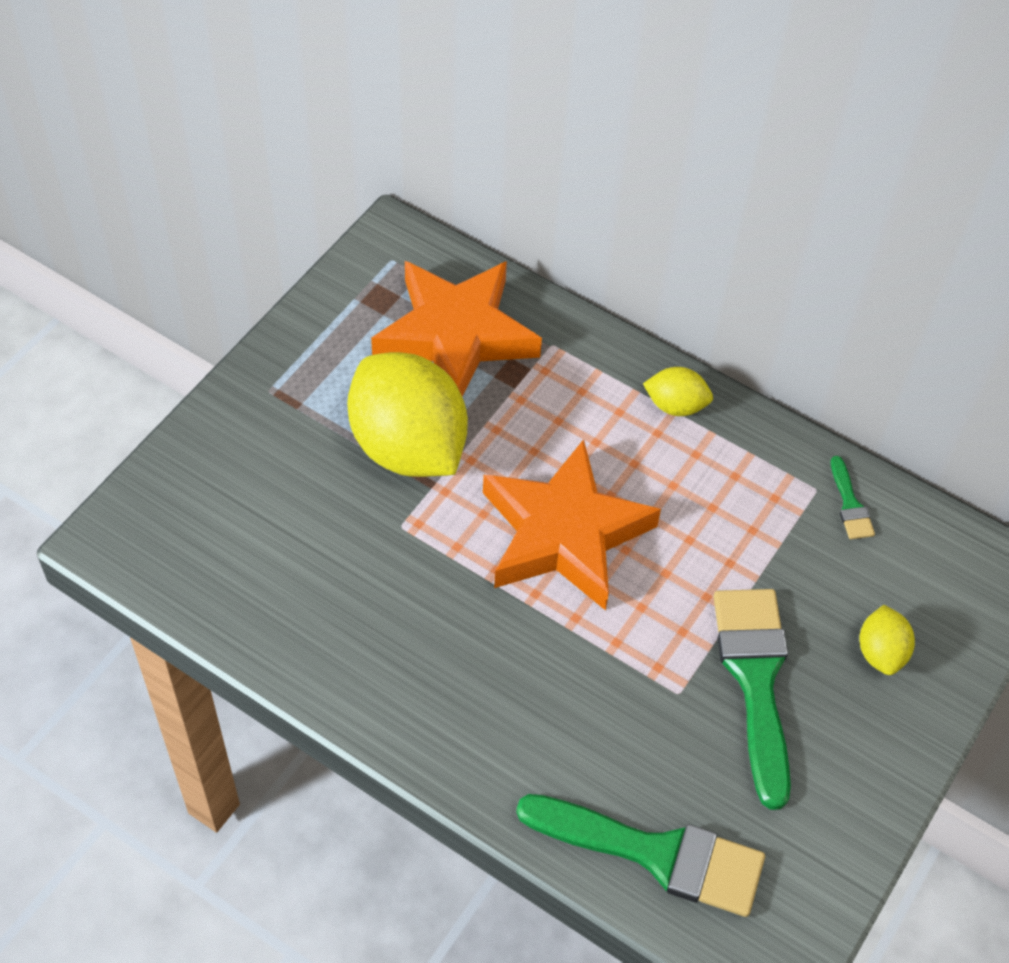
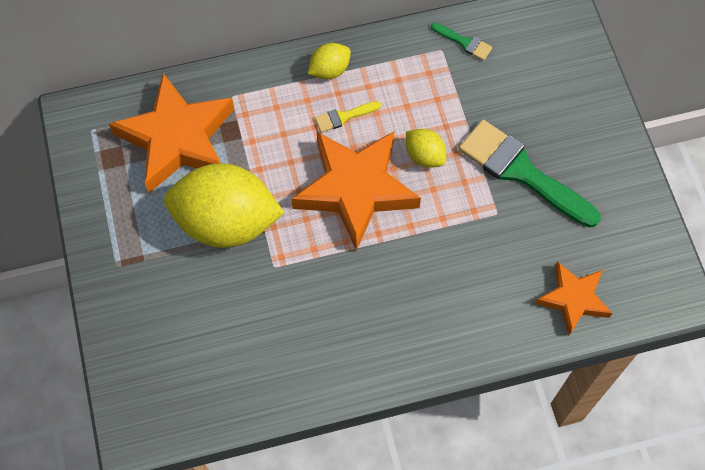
camera: 45 degrees left, 10 degrees up
(636, 459) = (344, 117): none -> yellow brush
(655, 853) = (573, 299): green brush -> orange star
(880, 652) = (557, 102): yellow lemon -> yellow lemon (424, 156)

